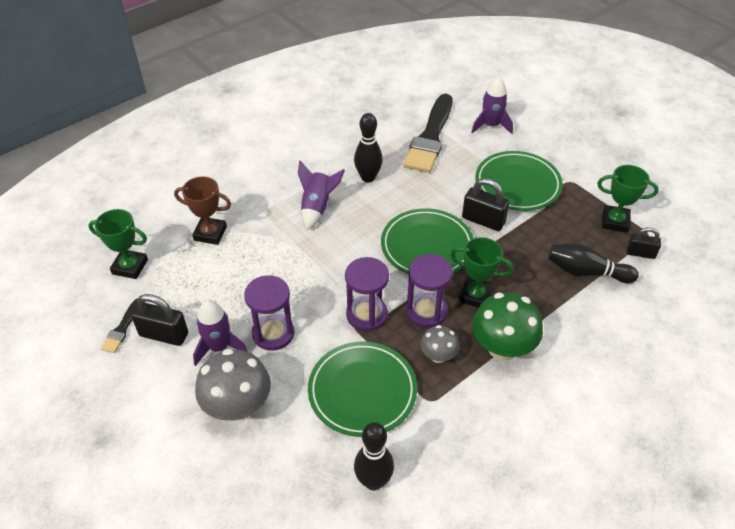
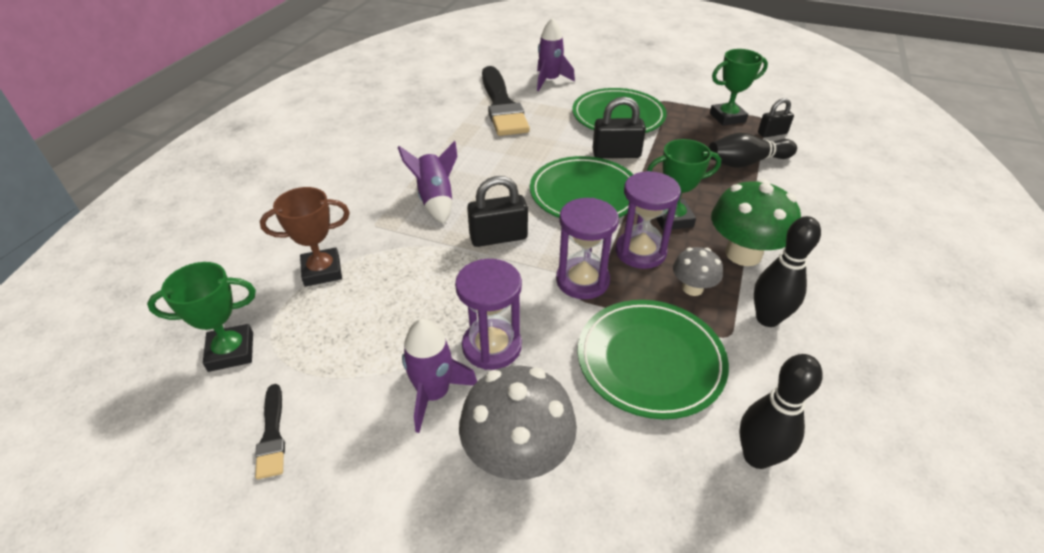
camera: 30 degrees left, 5 degrees down
(164, 334) = (343, 414): black padlock -> black padlock (498, 237)
(368, 177) = (468, 156): black bowling pin -> black bowling pin (767, 319)

